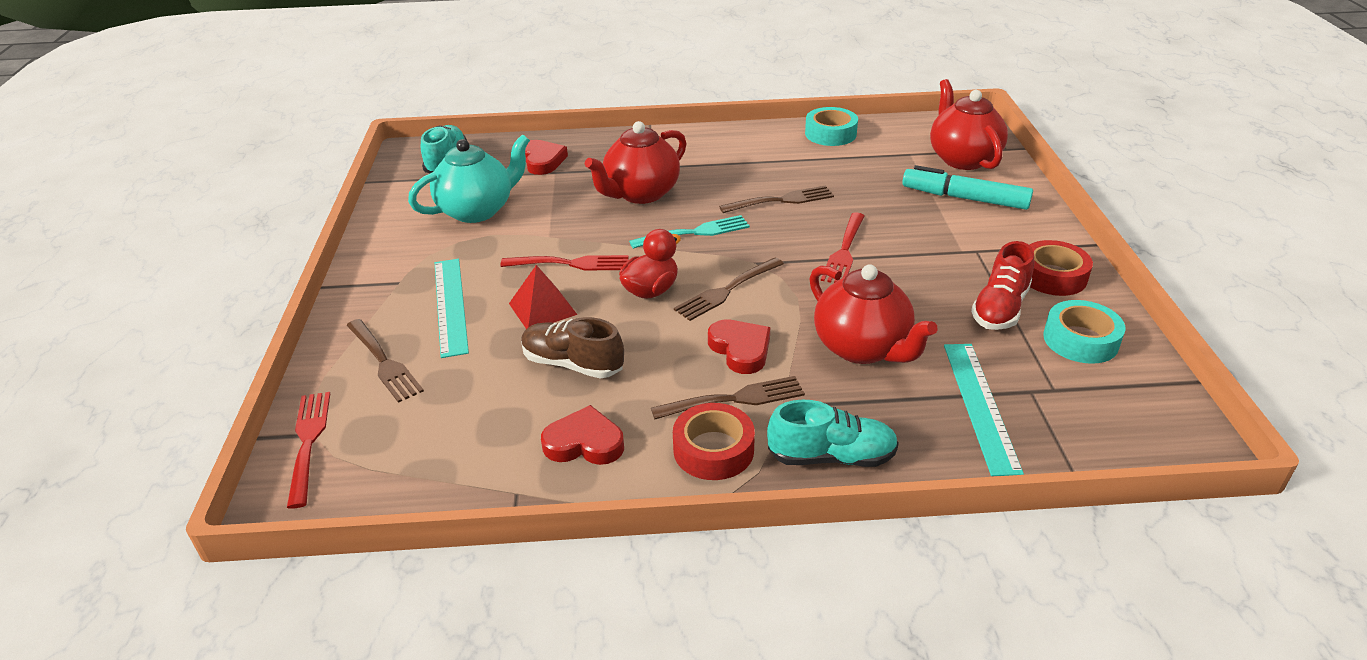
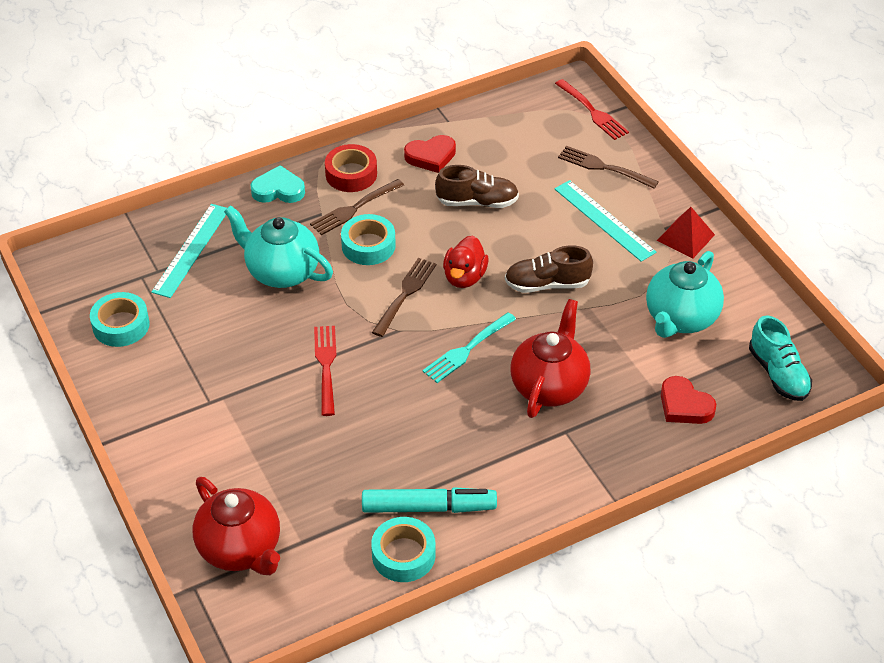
camera: 155 degrees right, 10 degrees up
(542, 309) = (534, 237): red pyramid -> red pyramid (686, 237)
(571, 264) = (547, 284): red fork -> brown shoe
(740, 349) = (368, 245): red heart -> turquoise tape
(781, 200) = (409, 417): brown fork -> none
(831, 457) = (278, 190): turquoise shoe -> turquoise heart
(862, 348) = (282, 272): red teapot -> turquoise teapot
(964, 198) = (229, 476): turquoise marker -> turquoise marker (429, 508)
(980, 405) = (191, 250): turquoise ruler -> turquoise ruler turned 45 degrees clockwise
(1000, 308) = (184, 339): red shoe -> none
(1052, 276) = (141, 389): red tape -> none

